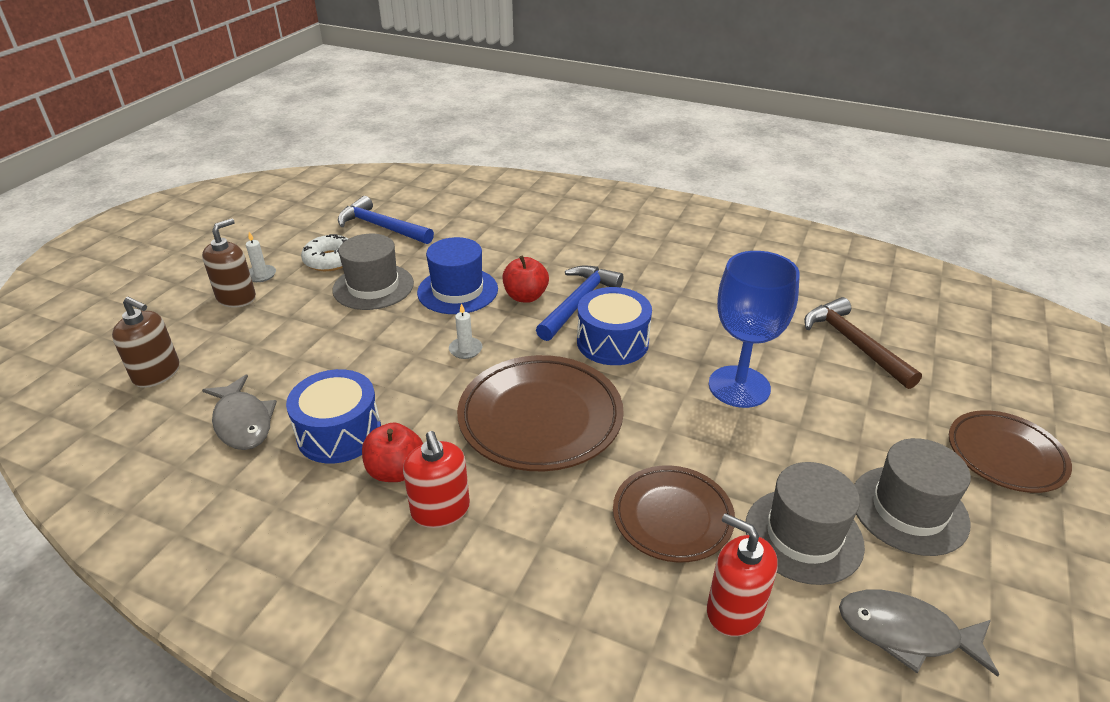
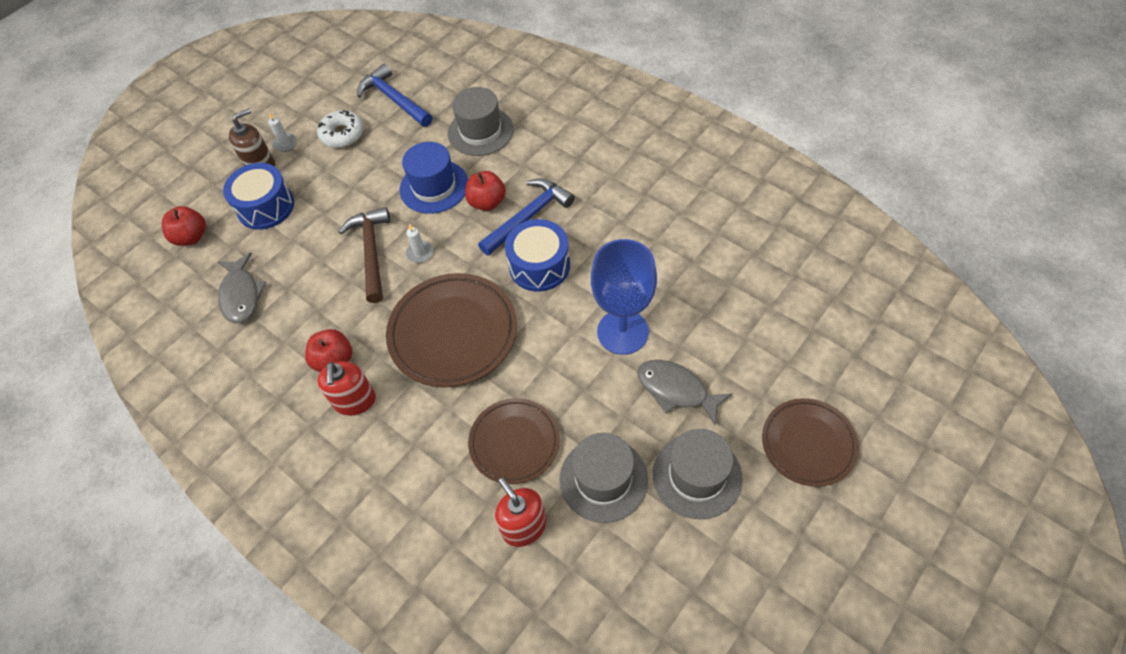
camera: 20 degrees right, 20 degrees up
(157, 373) = (191, 237): brown soap dispenser -> red apple
(339, 433) = (304, 318): blue drum -> blue drum (266, 207)
(373, 287) = (368, 171): grey hat -> grey hat (480, 131)
(853, 344) = (745, 304): brown hammer -> brown hammer (371, 252)
(906, 633) = (635, 572): grey fish -> grey fish (676, 390)

